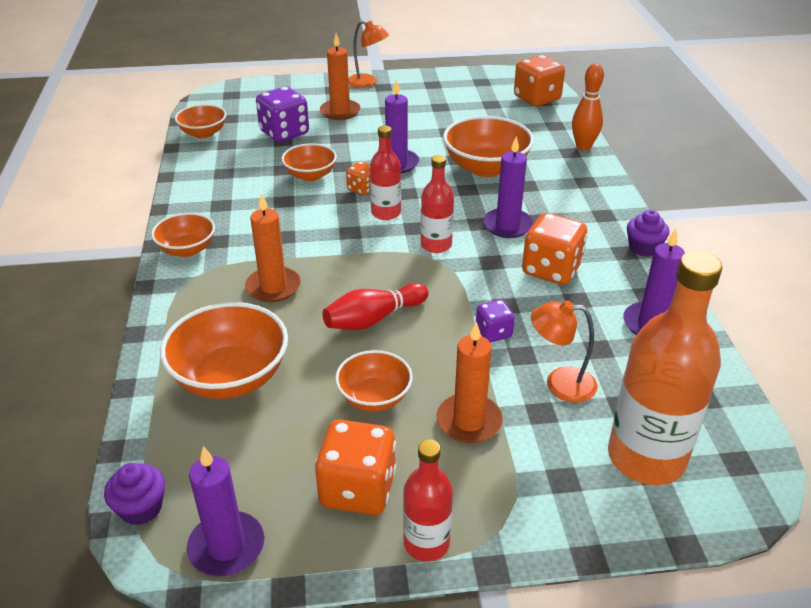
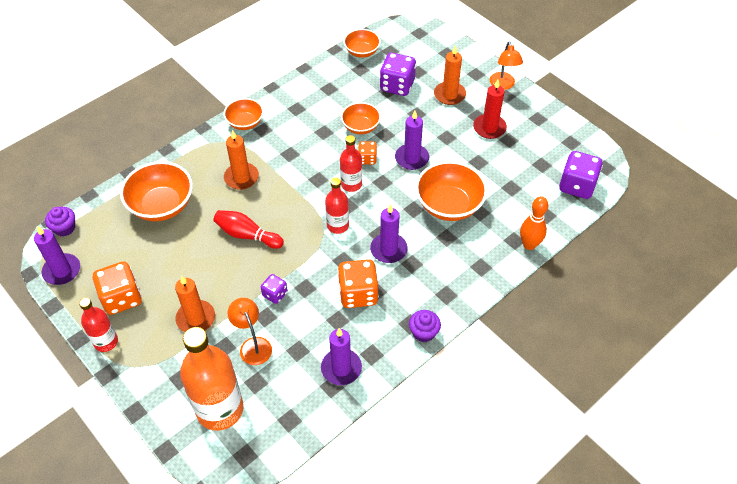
camera: 55 degrees right, 15 degrees up
(374, 397) = (186, 270): orange bowl -> none
(412, 109) = (489, 128): none -> red candle
(537, 99) = (577, 186): orange dice -> purple dice

